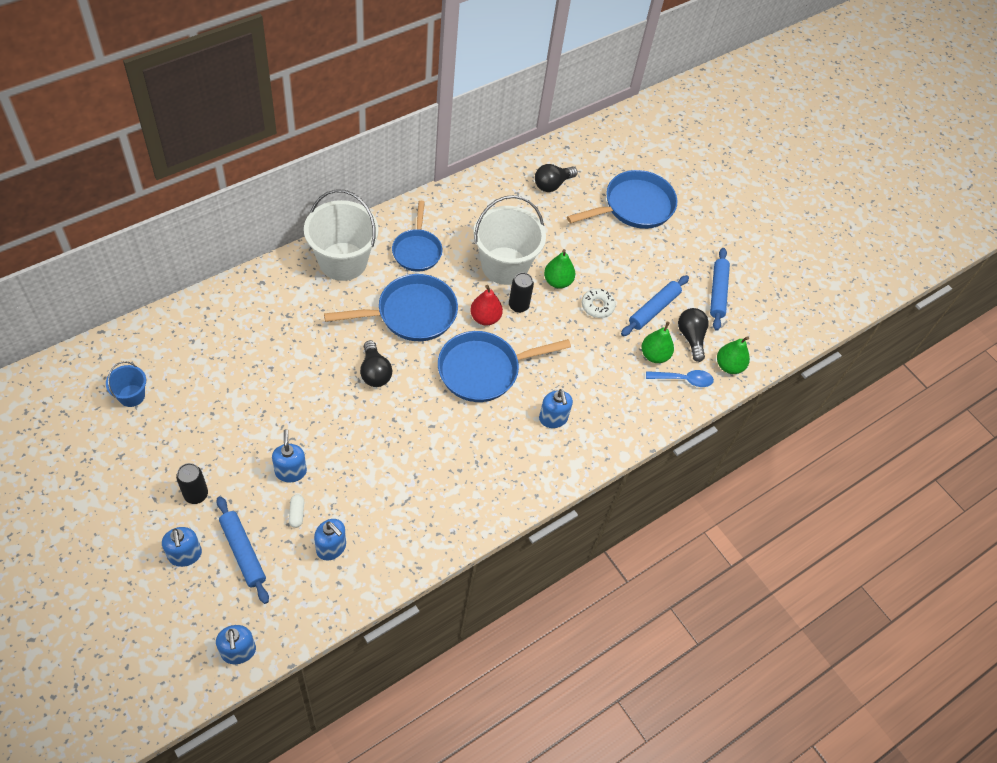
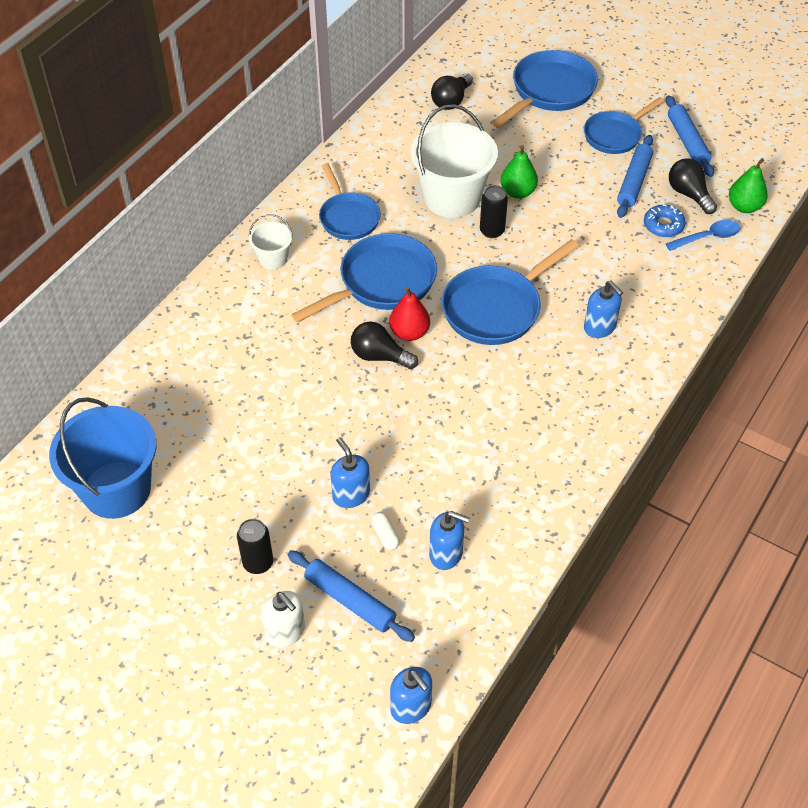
camera: 15 degrees left, 5 degrees down
(131, 395) = (117, 489): blue bucket -> blue bucket, size x2.06
(185, 555) = (285, 631): blue soap dispenser -> white soap dispenser
(343, 261) = (273, 259): white bucket -> white bucket, size x0.49
(374, 372) = (379, 356): black light bulb -> black light bulb turned 150 degrees clockwise
(485, 318) = (464, 256): red pear -> red pear (409, 333)
(597, 306) = (574, 200): white donut -> none
(654, 355) = (663, 225): green pear -> blue donut
(663, 264) = (615, 135): none -> blue pan

